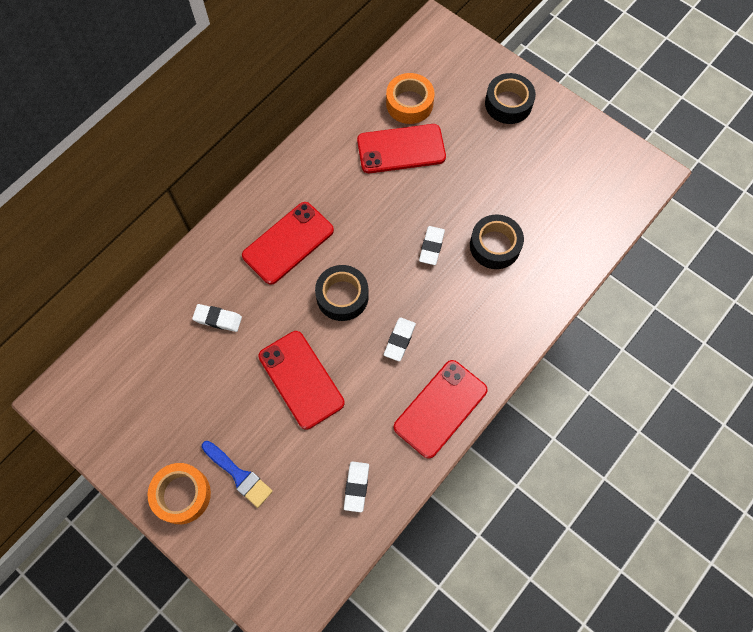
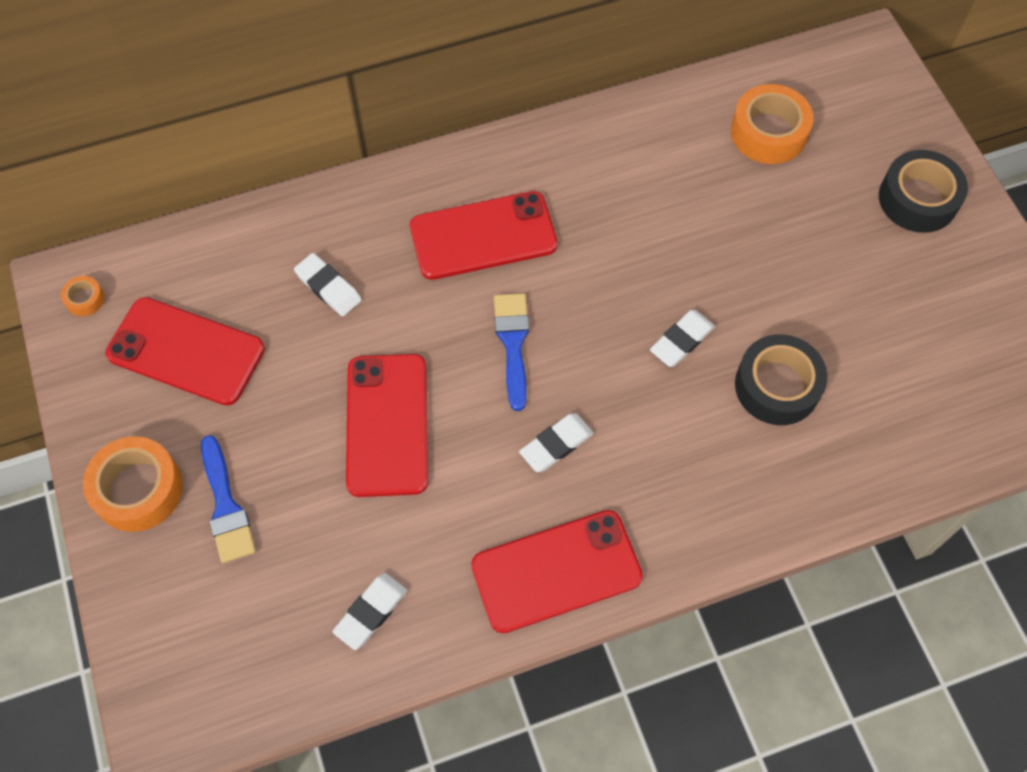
camera: 30 degrees right, 5 degrees down
(75, 403) = (85, 299): none -> orange tape
(342, 296) = (513, 343): black tape -> blue brush
(401, 149) = (718, 188): red phone -> red phone (186, 351)

